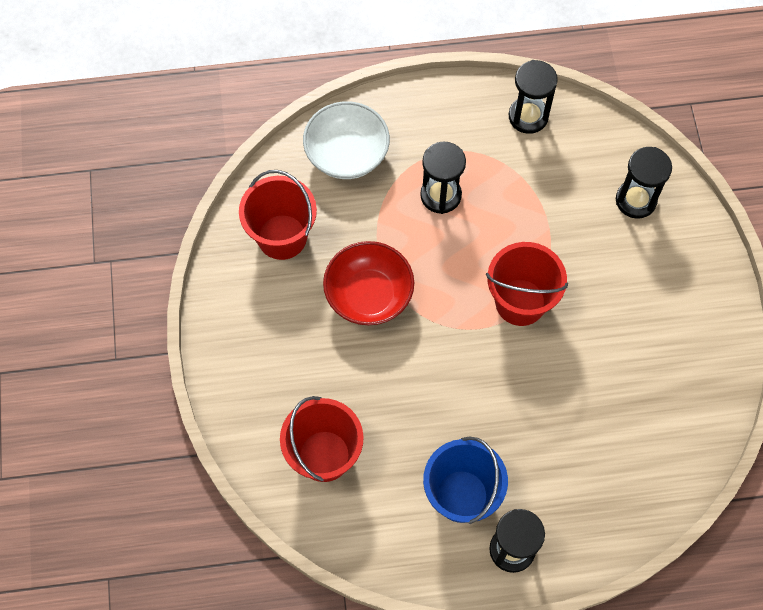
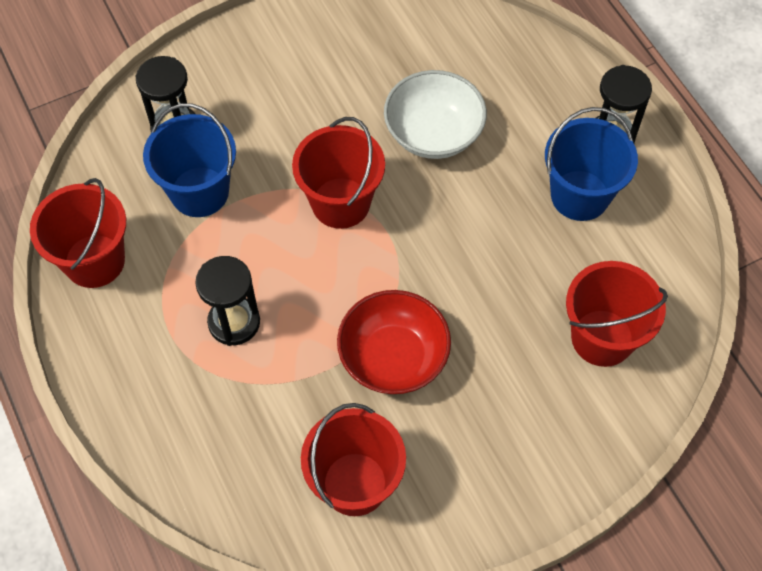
camera: 110 degrees left, 5 degrees down
(347, 154) = (211, 448): white bowl -> white bowl (433, 133)
(528, 116) = (94, 261): black hourglass -> red bucket
(566, 202) = (199, 192): none -> blue bucket

